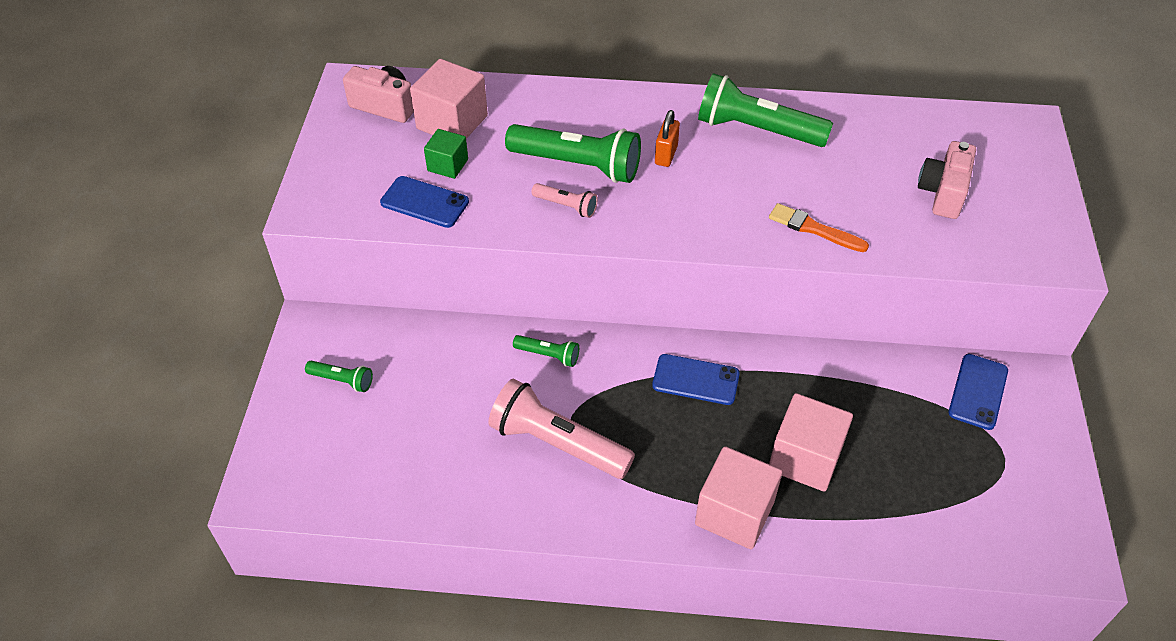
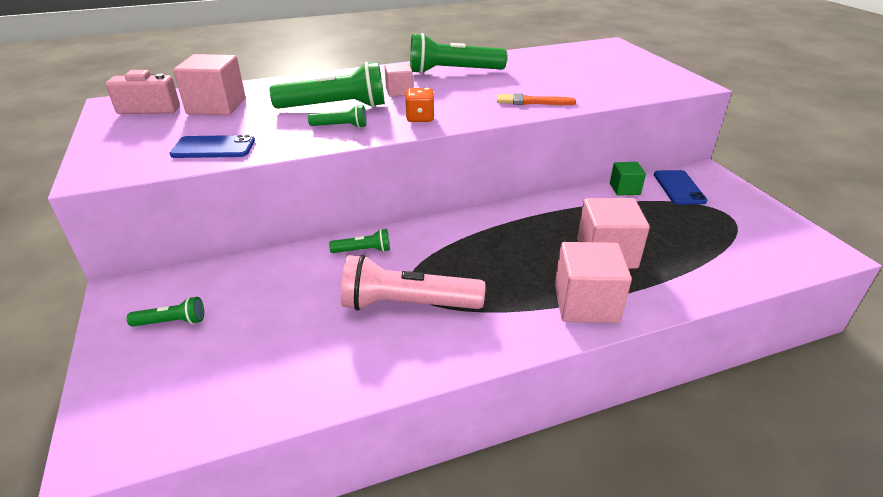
camera: 25 degrees left, 15 degrees down
(448, 165) = (224, 126): green cube -> green cube (624, 189)
(566, 206) = (340, 126): pink flashlight -> green flashlight
(661, 219) = (420, 118): none -> orange dice
(666, 155) = (399, 91): orange padlock -> pink cube
(695, 380) = (491, 233): blue phone -> none
(943, 193) = (594, 74): pink camera -> none

